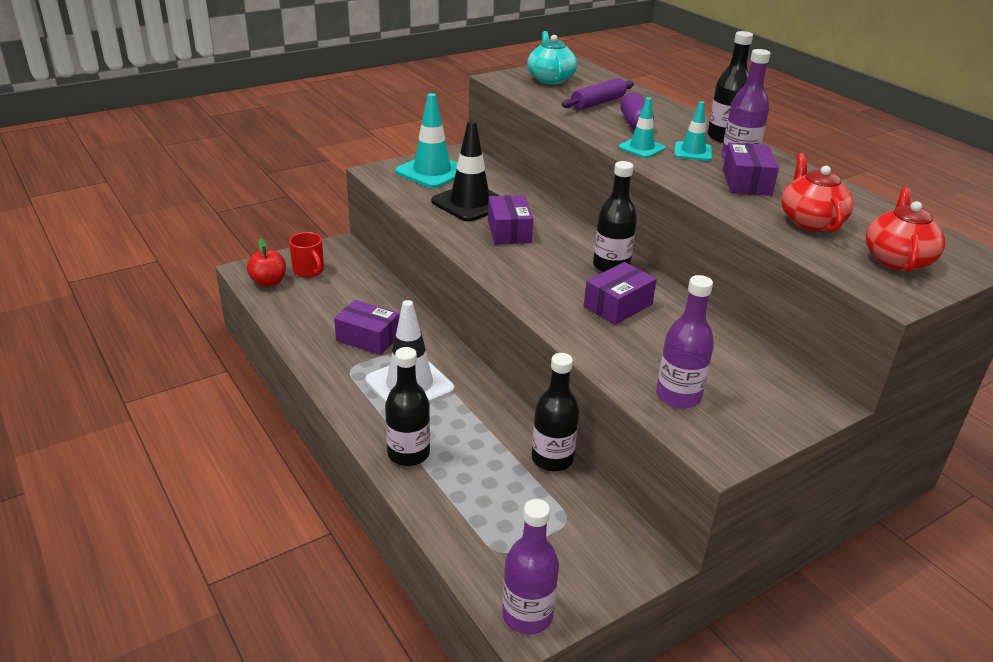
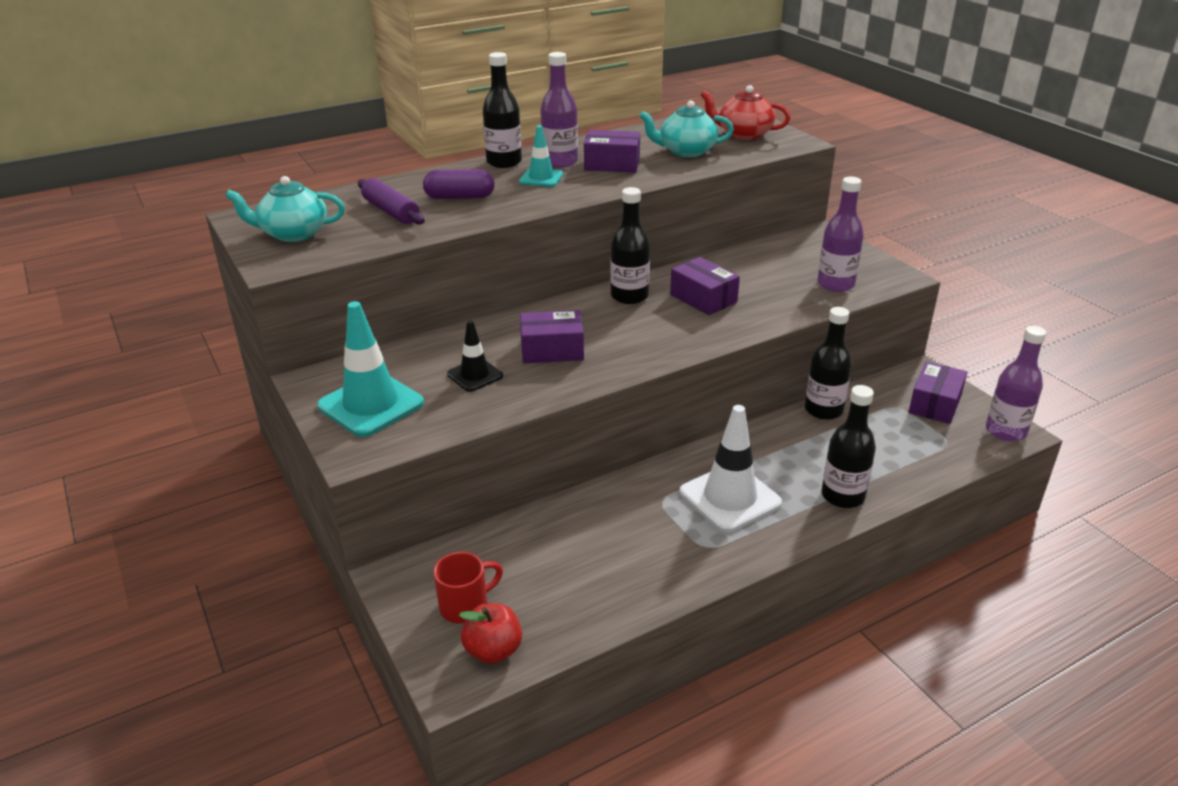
camera: 85 degrees left, 0 degrees up
(368, 338) = (640, 535): purple box -> purple box (935, 404)
(470, 203) = (475, 375): black traffic cone -> black traffic cone, size x0.56
(641, 148) = (530, 199): turquoise traffic cone -> none
(810, 221) = (686, 151): red teapot -> turquoise teapot

